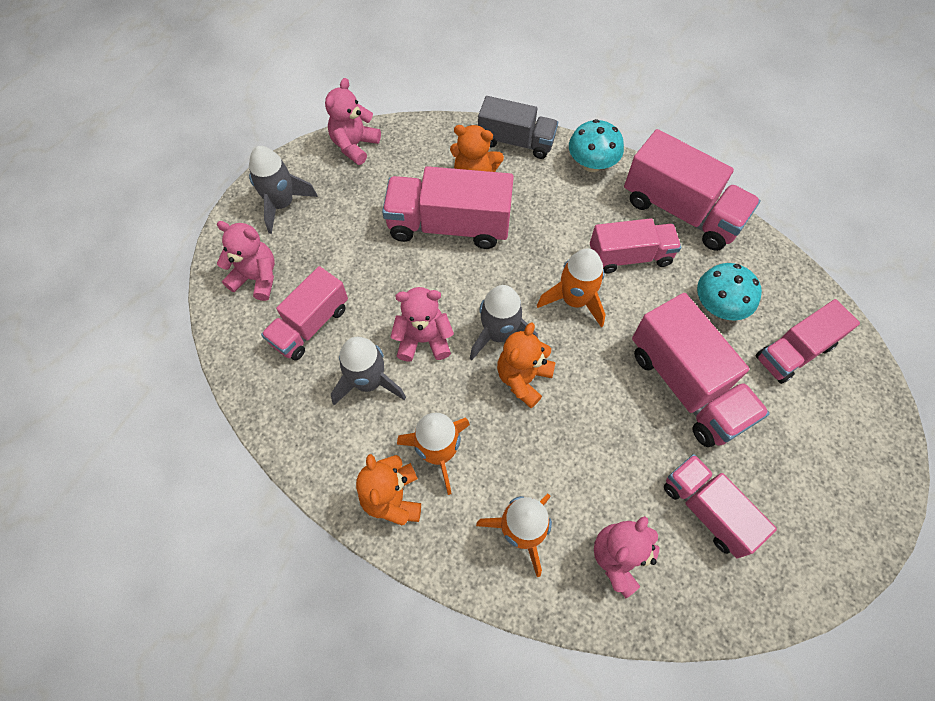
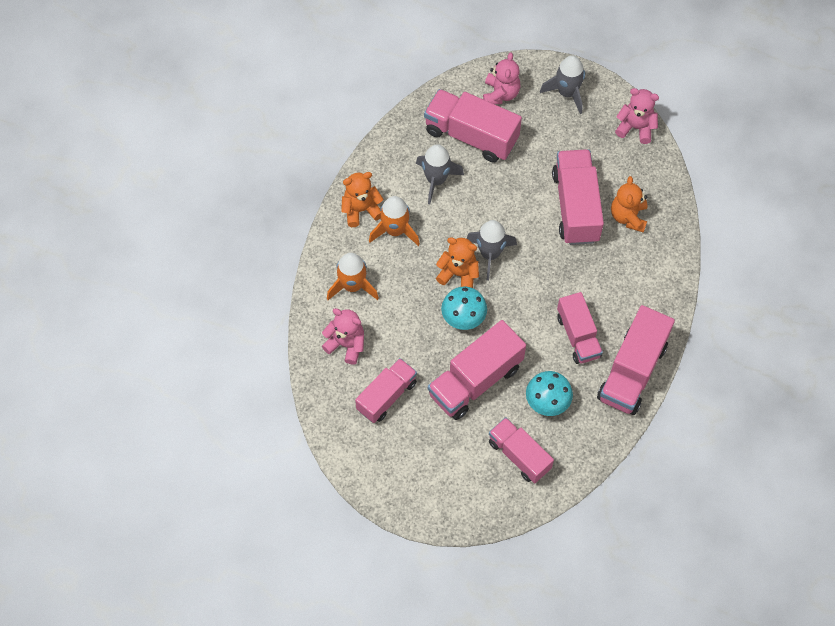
camera: 80 degrees right, 0 degrees up
(310, 325) = (471, 136): pink truck -> pink truck, size x1.50
(423, 339) = (475, 207): pink teddy bear -> none
(516, 141) = (672, 242): grey truck -> none
(574, 300) = (529, 300): orange rocket -> none
(591, 164) = (663, 301): turquoise mushroom -> turquoise mushroom (463, 317)

